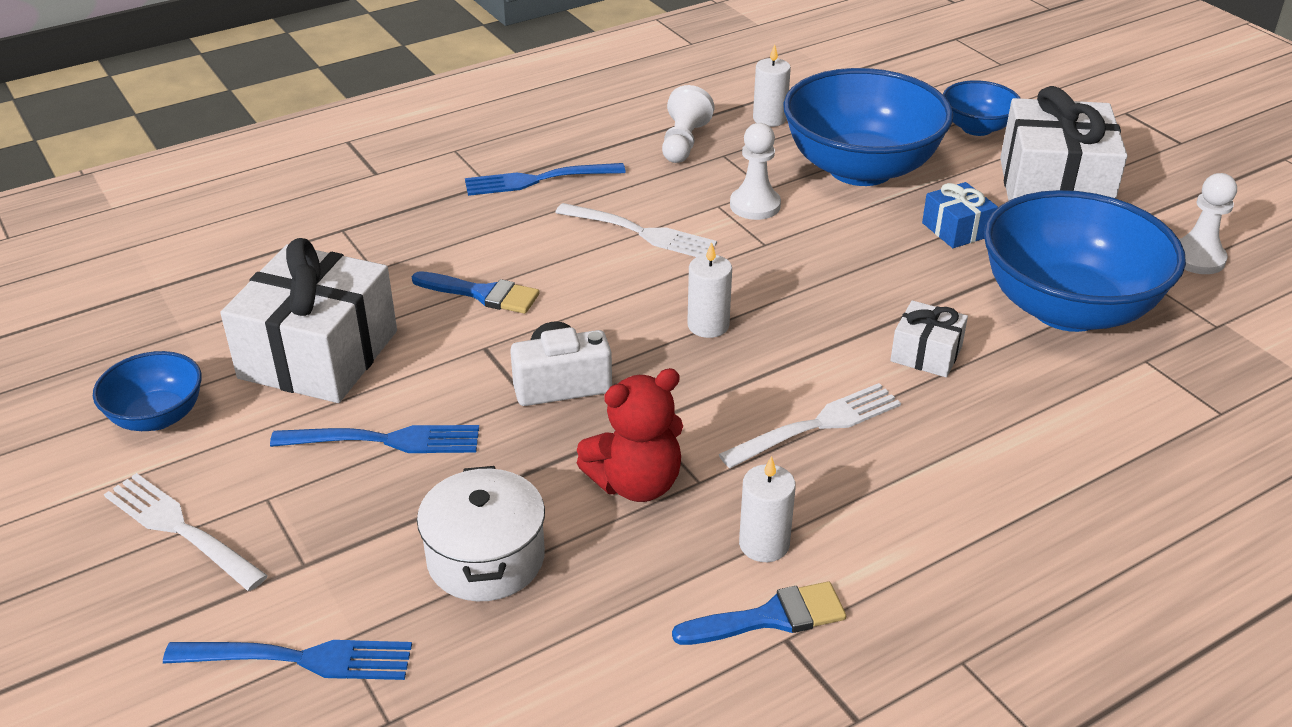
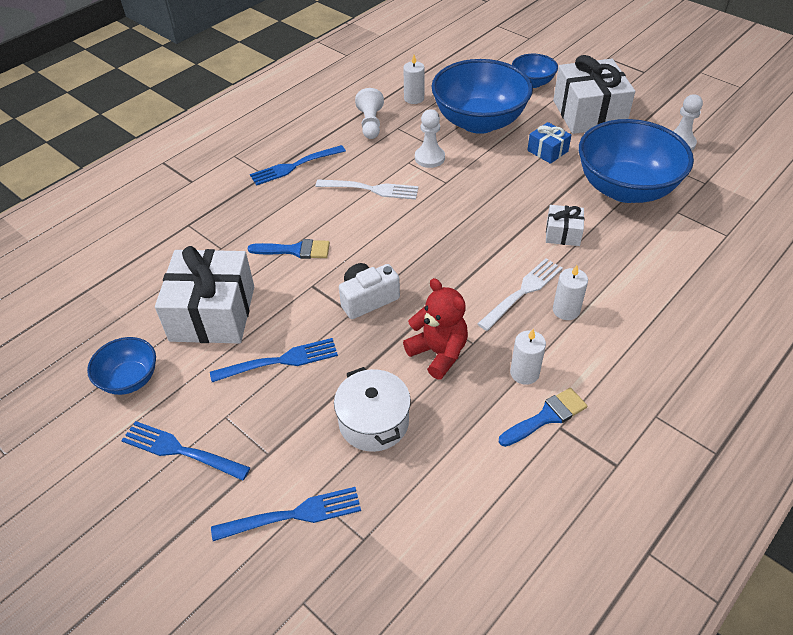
camera: 15 degrees left, 10 degrees up
(182, 530) = (182, 451): white fork -> blue fork
(636, 483) = (438, 353): red teddy bear -> red teddy bear turned 90 degrees counterclockwise
(708, 325) = (436, 242): white candle -> white candle (566, 310)

